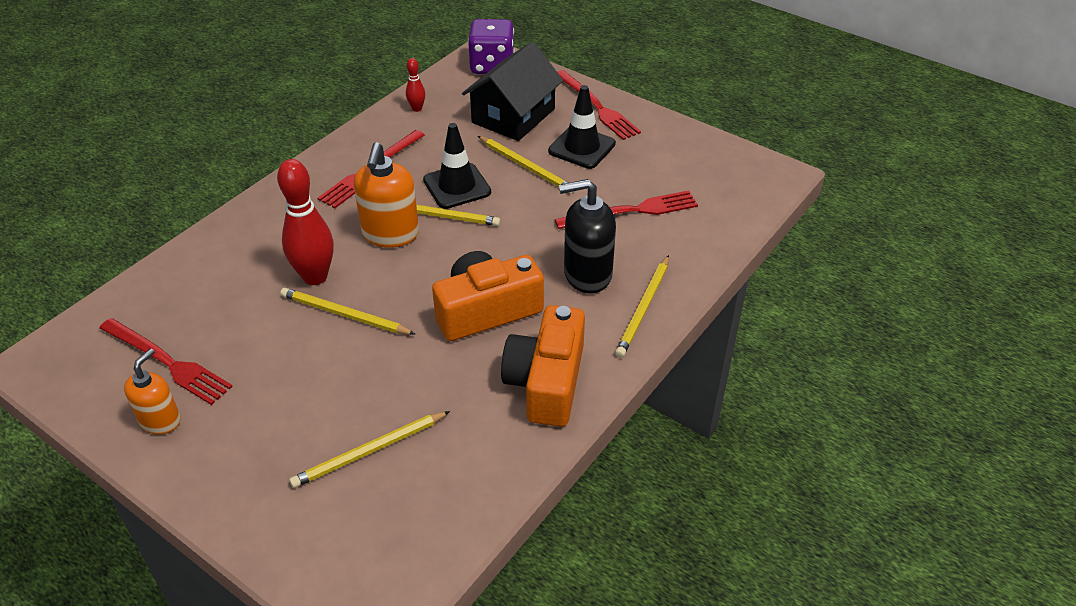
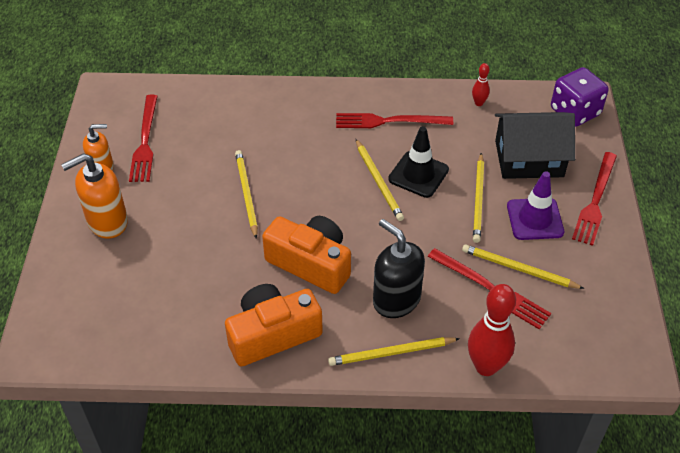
camera: 55 degrees right, 5 degrees up
(315, 277) = (266, 159): red bowling pin -> red bowling pin (486, 366)
(369, 451) = (147, 276): yellow pencil -> yellow pencil (518, 269)
(390, 234) = (337, 170): orange soap dispenser -> orange soap dispenser (107, 222)
(582, 147) = (535, 219): black traffic cone -> purple traffic cone

